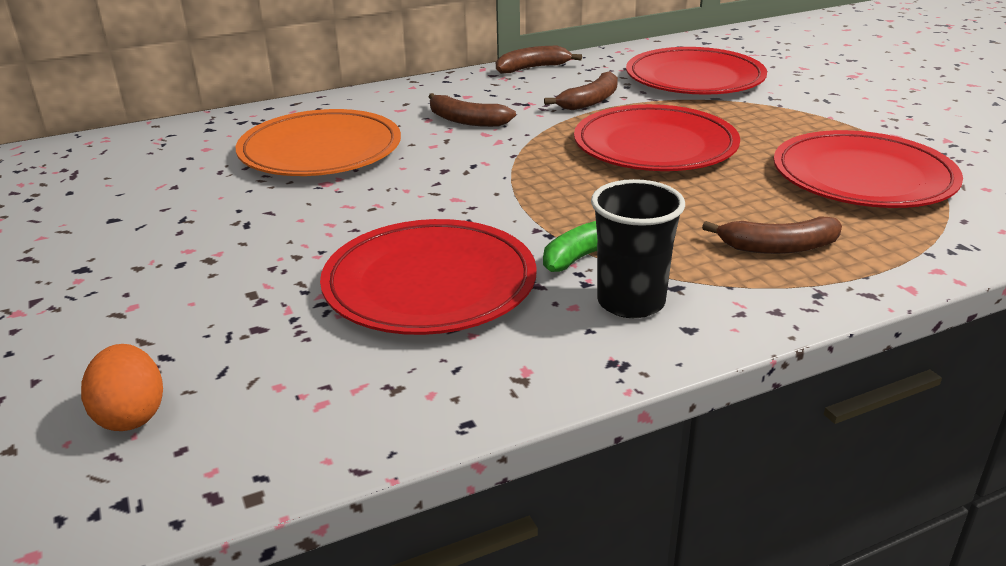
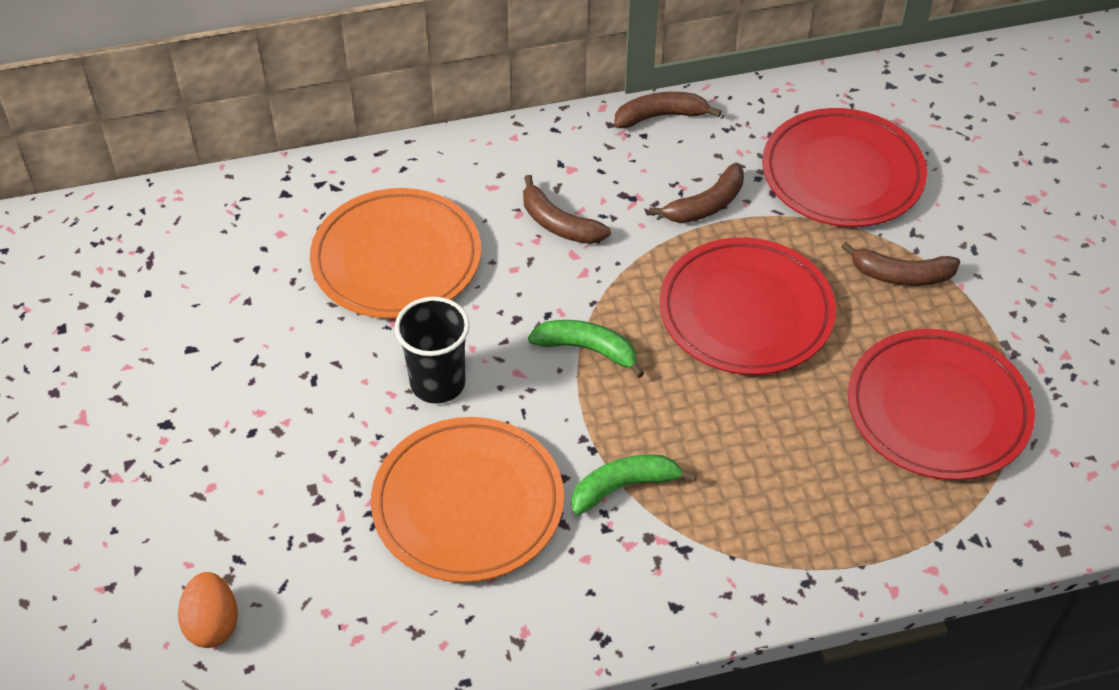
camera: 10 degrees right, 20 degrees up
(430, 284) = (468, 504): red plate -> orange plate
(519, 179) = (587, 349): none -> green banana
(631, 302) = (637, 562): black cup -> black cup (438, 383)
(778, 247) = (800, 509): brown banana -> brown banana (901, 275)

